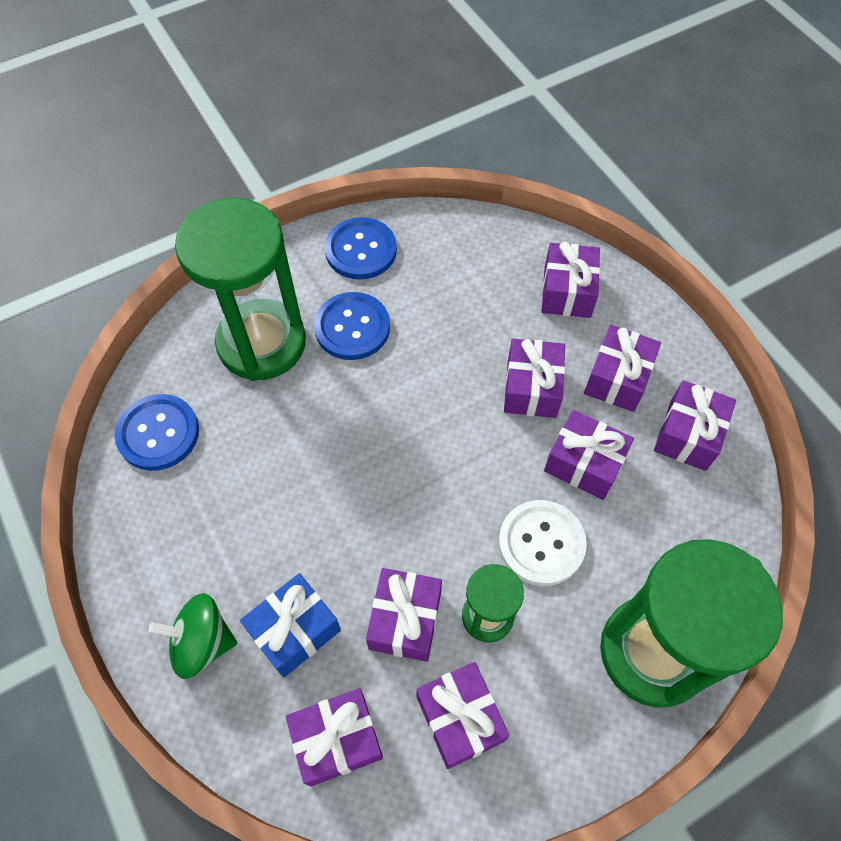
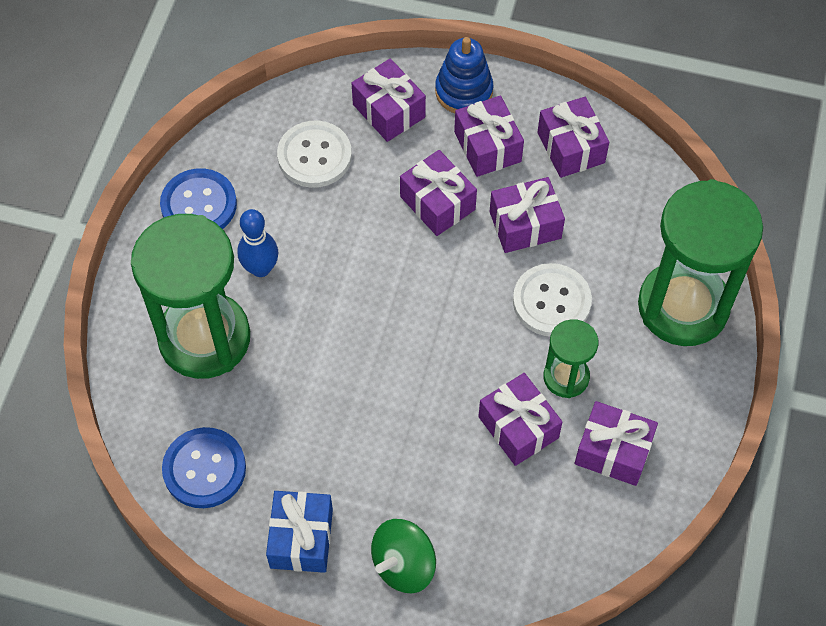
camera: 45 degrees left, 0 degrees up
(294, 630) = (455, 500): blue gift -> blue gift (301, 538)
(337, 740) = (555, 534): purple gift -> none
(352, 327) = (260, 268): blue button -> blue bowling pin
(477, 280) = (314, 156): none -> white button
(642, 322) = (464, 91): none -> blue stacking toy

